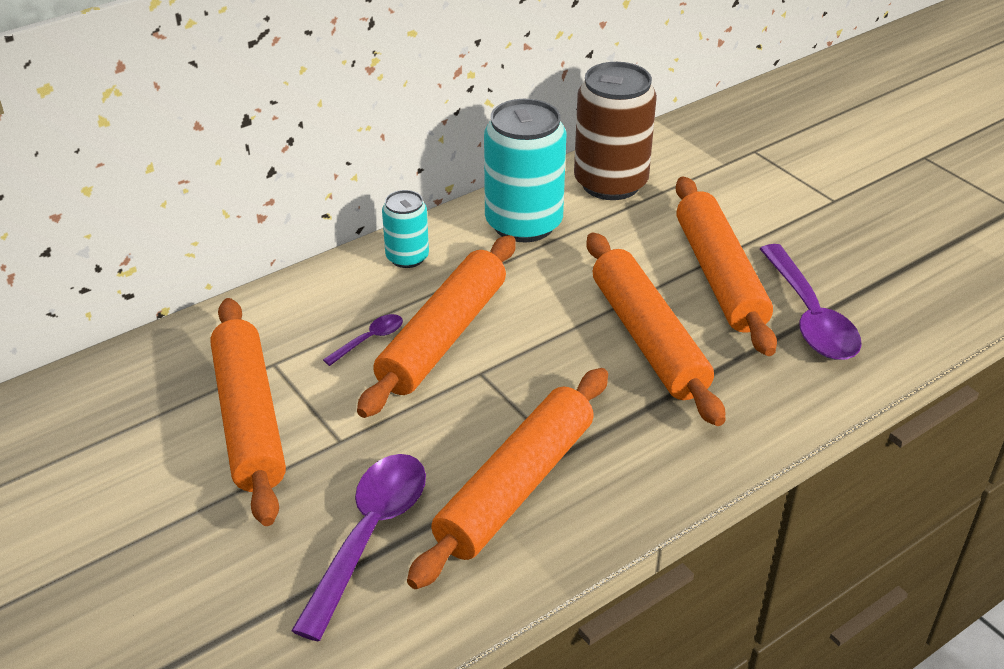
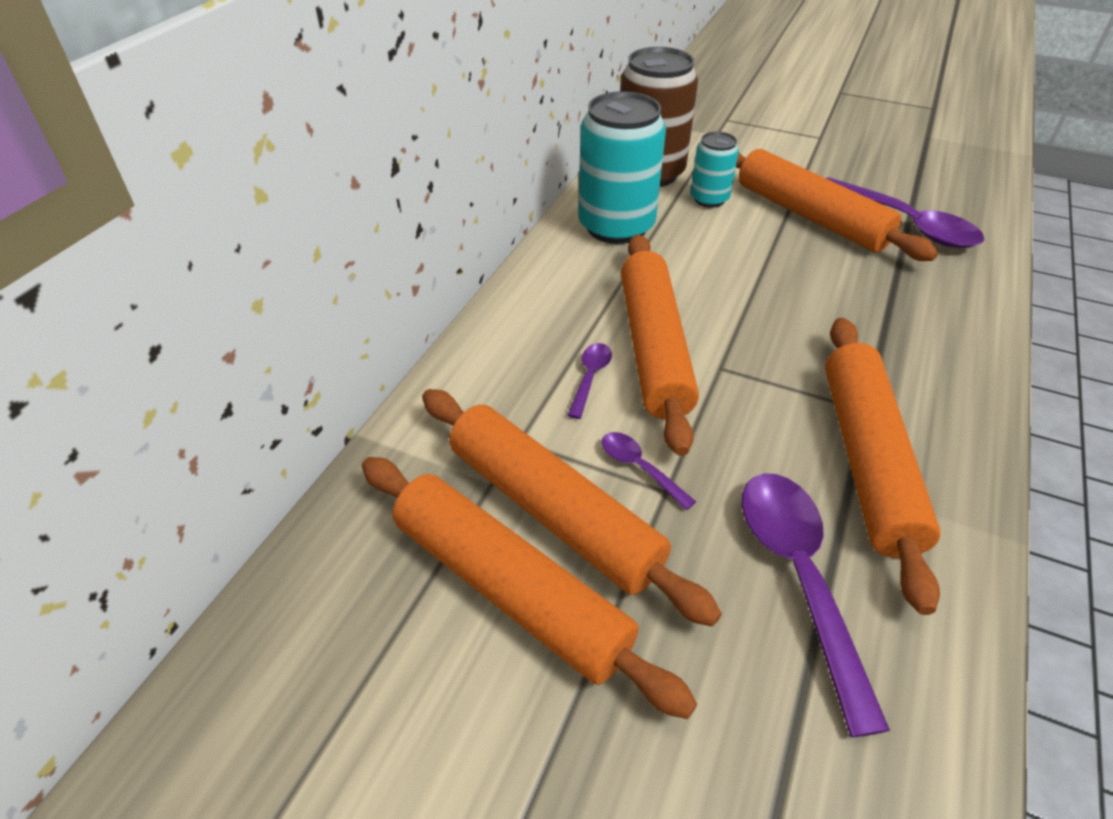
camera: 30 degrees left, 5 degrees up
(337, 417) = (639, 468): none -> purple spoon
(407, 257) = (545, 289): turquoise can -> turquoise can (709, 199)
(648, 338) = (817, 284): orange rolling pin -> orange rolling pin (509, 588)

